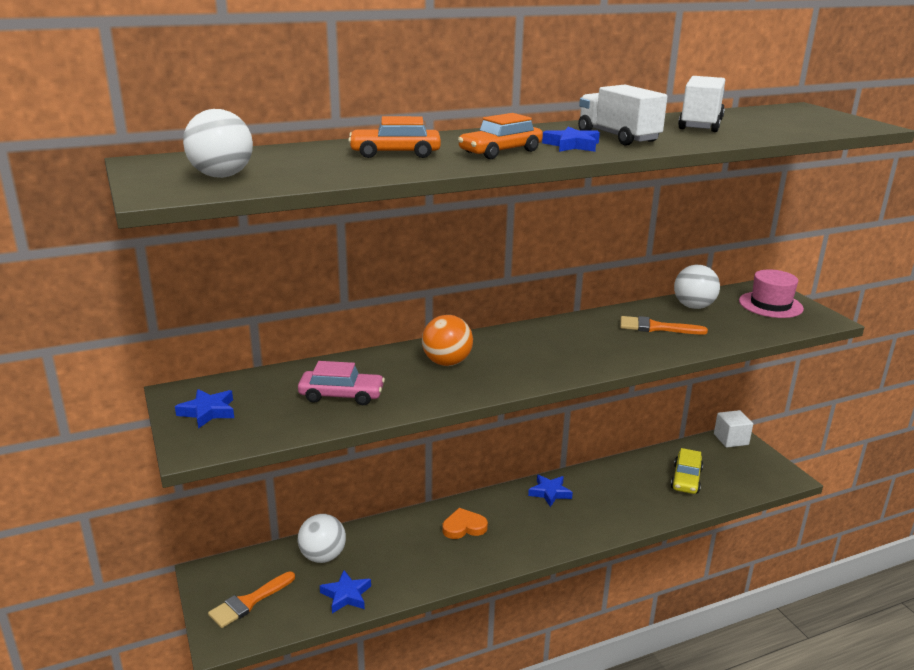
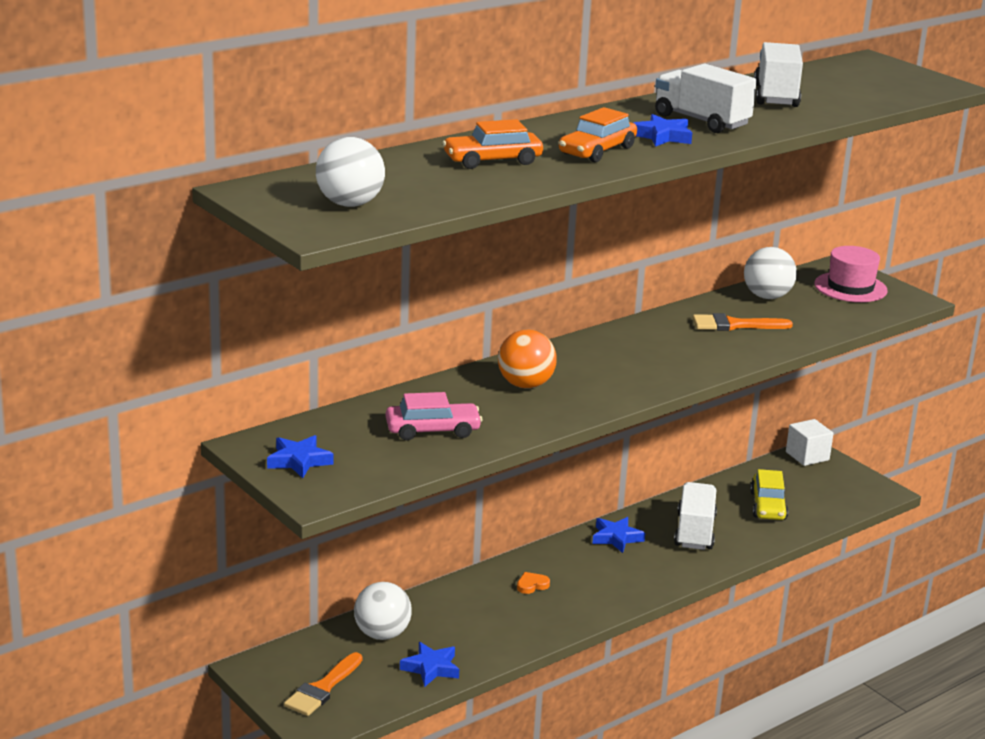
camera: 15 degrees left, 0 degrees up
(464, 527) = (532, 585): orange heart -> orange heart, size x0.63
(617, 495) = (694, 532): none -> white truck

